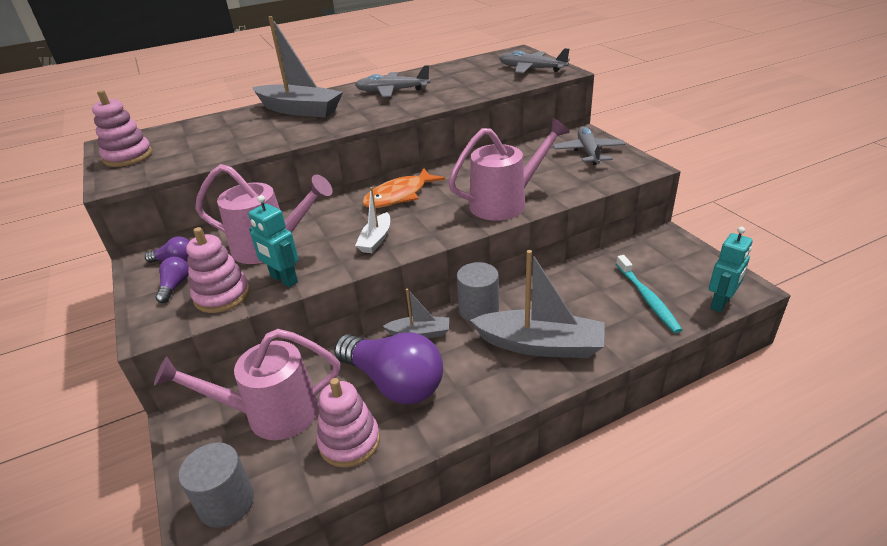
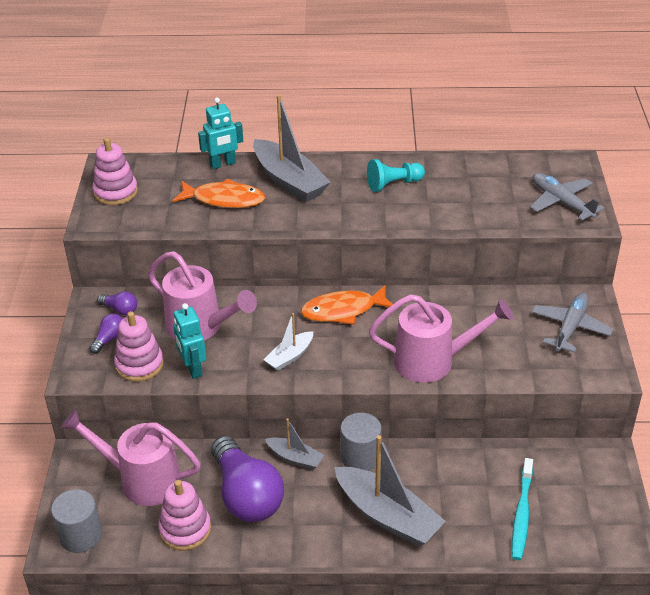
camera: 25 degrees right, 5 degrees up
(246, 134) = (224, 199): none -> orange fish
(392, 91) = (393, 184): grey plane -> turquoise pawn
(720, 303) = (586, 550): turquoise robot -> turquoise robot (223, 164)

